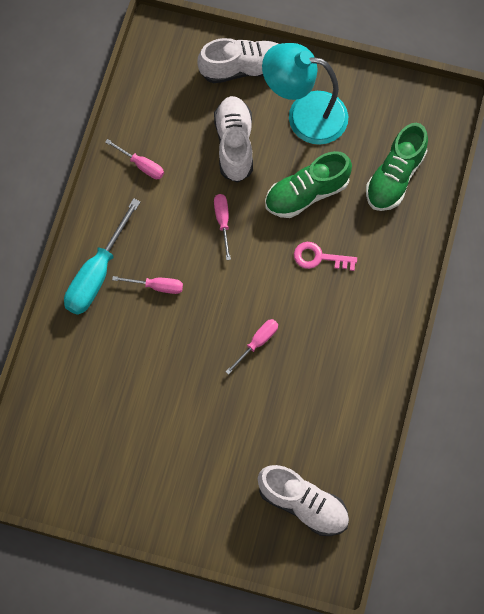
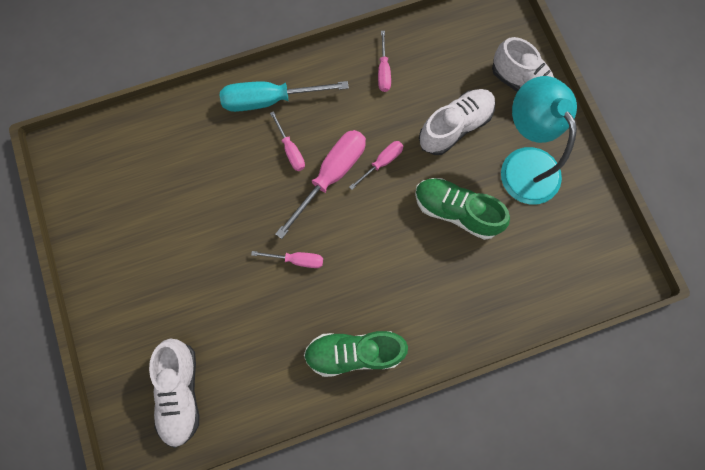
camera: 55 degrees right, 5 degrees up
(204, 269) = (331, 176): none -> pink screwdriver
(319, 257) = (407, 260): pink key -> none
(395, 177) = (527, 274): green shoe -> green shoe (354, 353)

